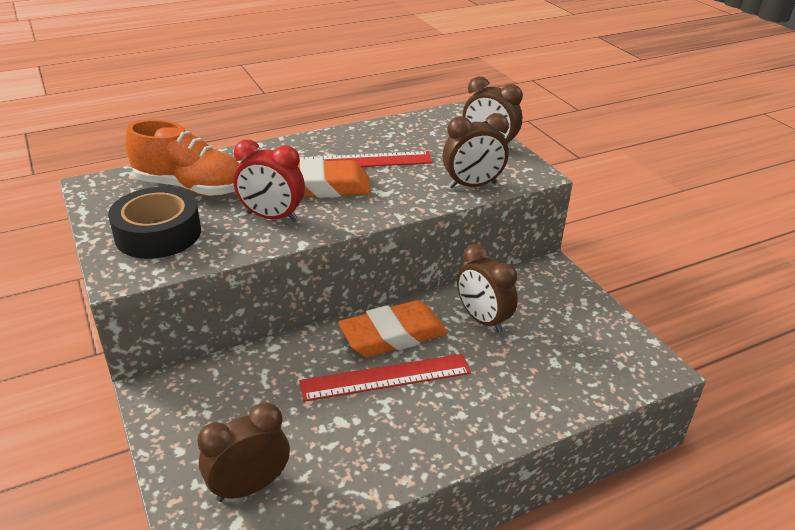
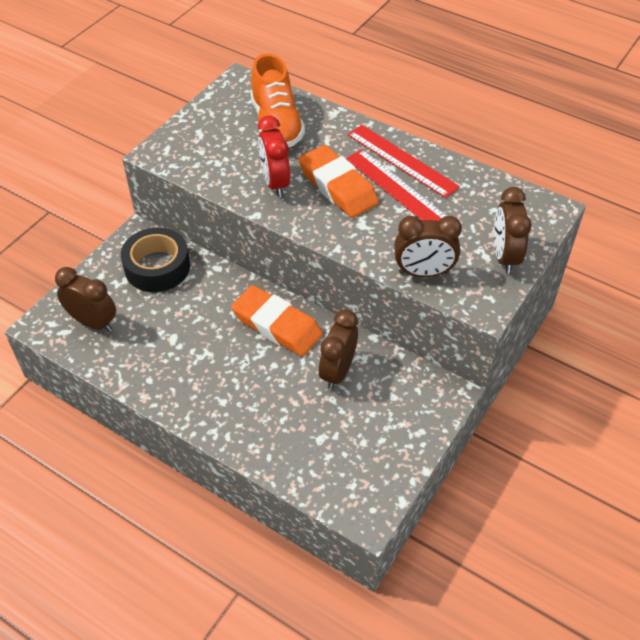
camera: 60 degrees right, 15 degrees up
(158, 234) = (210, 142): black tape -> black tape (157, 267)
(385, 377) = (229, 342): red ruler -> red ruler (402, 160)
(472, 185) = (423, 273): brown clock -> brown clock turned 45 degrees counterclockwise

